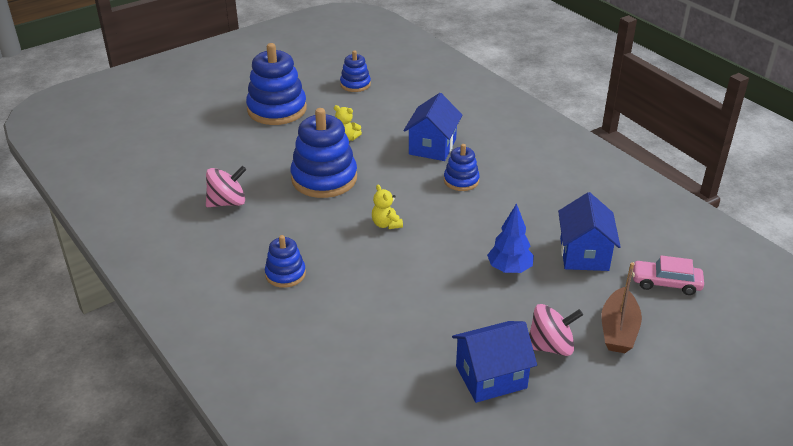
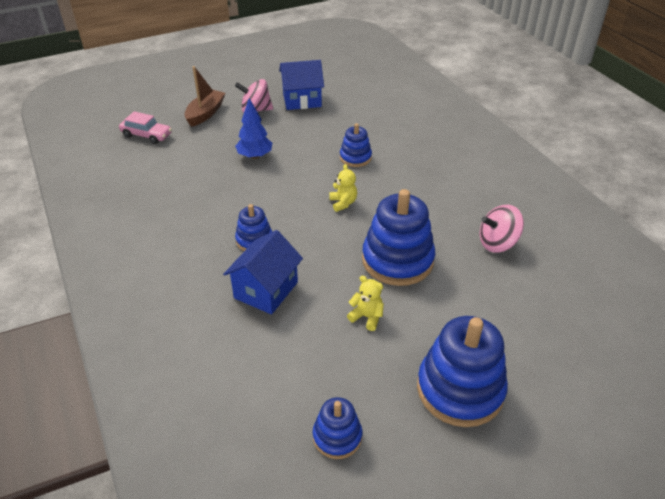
camera: 170 degrees left, 5 degrees up
(285, 274) = (434, 171): blue stacking toy -> blue stacking toy (355, 157)
(584, 254) = (189, 160): blue house -> none

